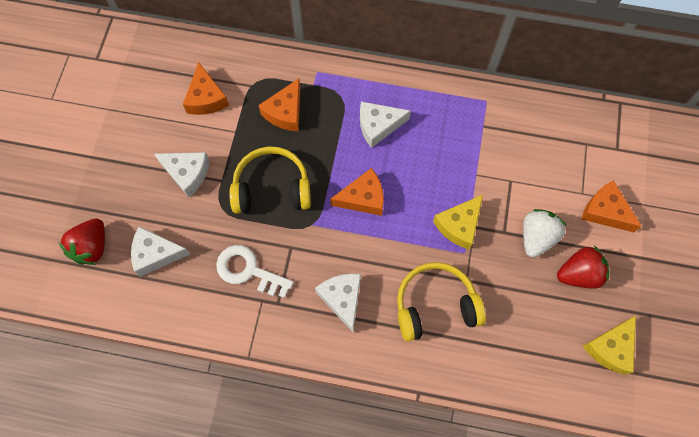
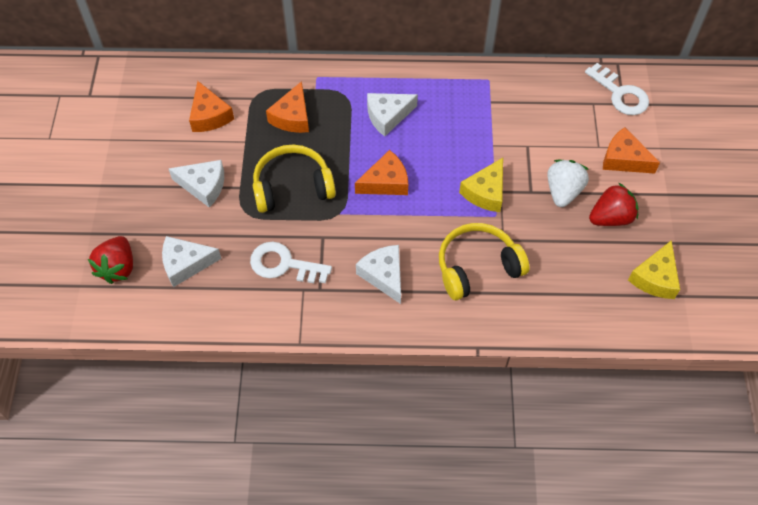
camera: 10 degrees left, 10 degrees down
(616, 138) = (620, 94): none -> white key

